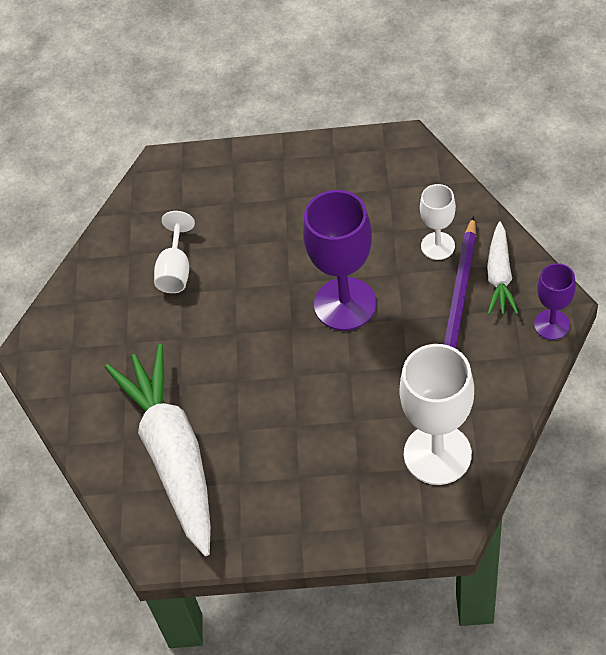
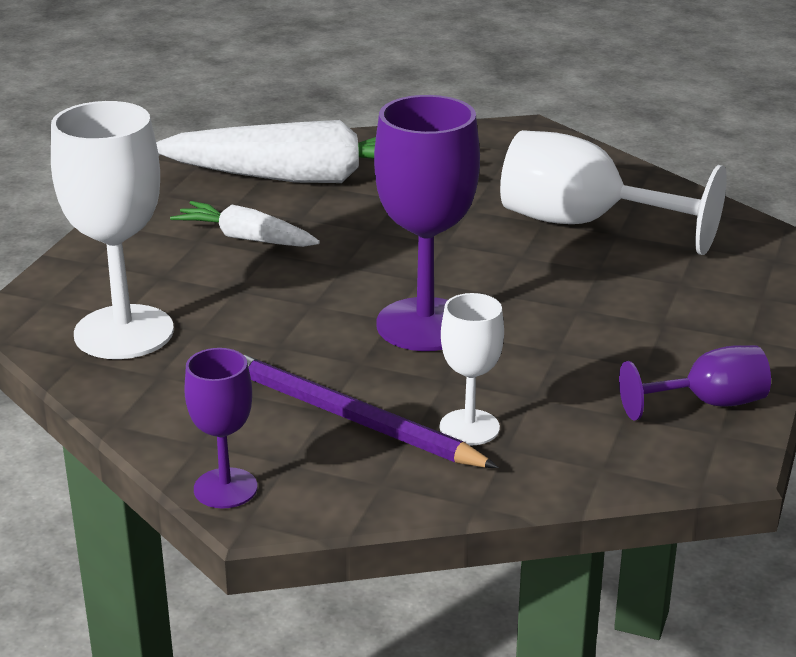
camera: 105 degrees right, 25 degrees down
(175, 270) = (583, 223): white goblet -> white goblet, size x1.81
(359, 159) = (708, 403): none -> purple goblet
(499, 275) = (362, 468): white carrot -> white carrot (246, 238)

